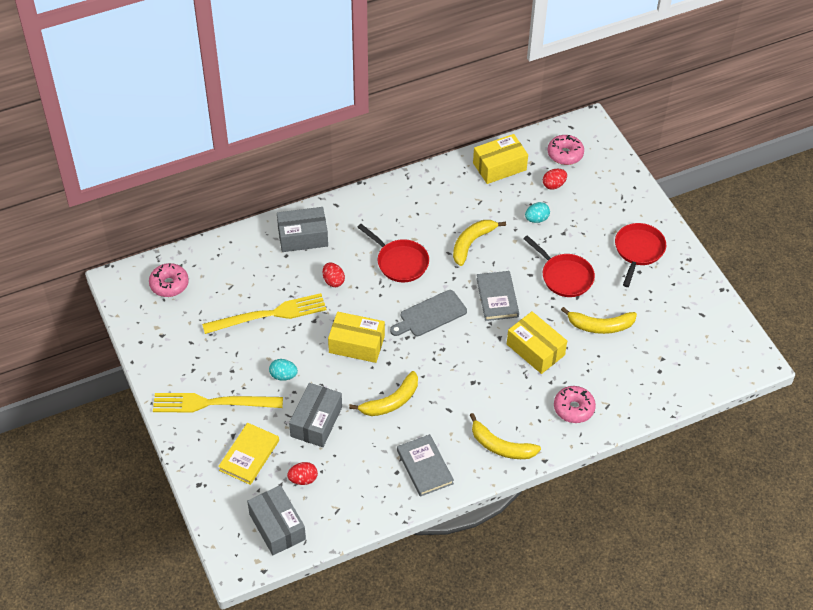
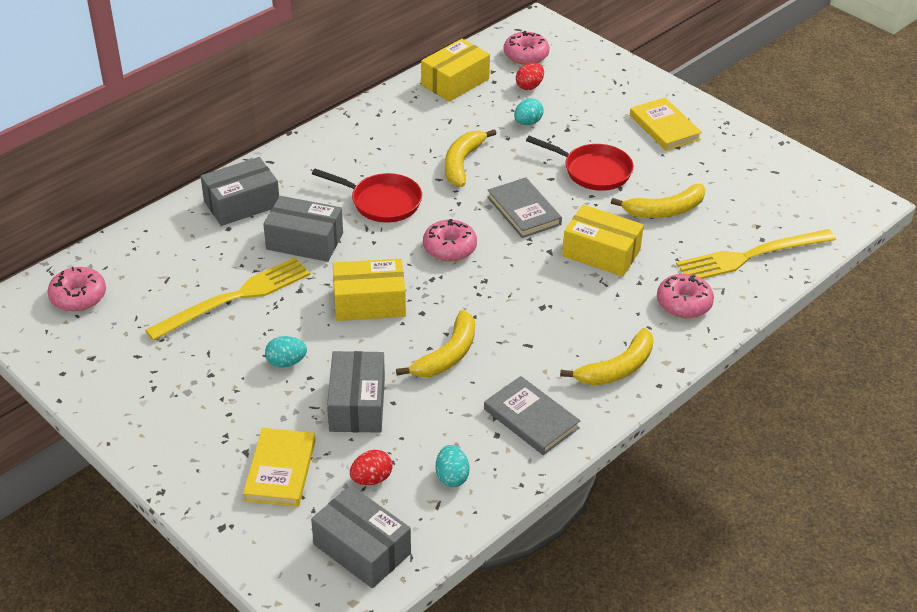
camera: 20 degrees left, 10 degrees down
(212, 403) = (199, 420): yellow fork -> yellow fork (751, 256)
(333, 281) = (304, 241): red egg -> grey box
(354, 494) = (452, 477): none -> turquoise egg
(430, 315) = (449, 248): grey cutting board -> pink donut
(501, 446) = (617, 368): yellow banana -> yellow banana turned 45 degrees counterclockwise
(638, 251) = (664, 127): red pan -> yellow book

